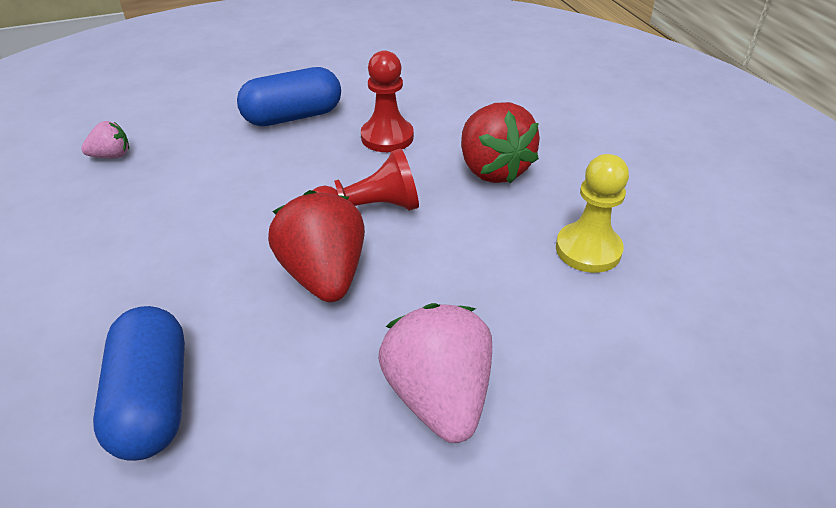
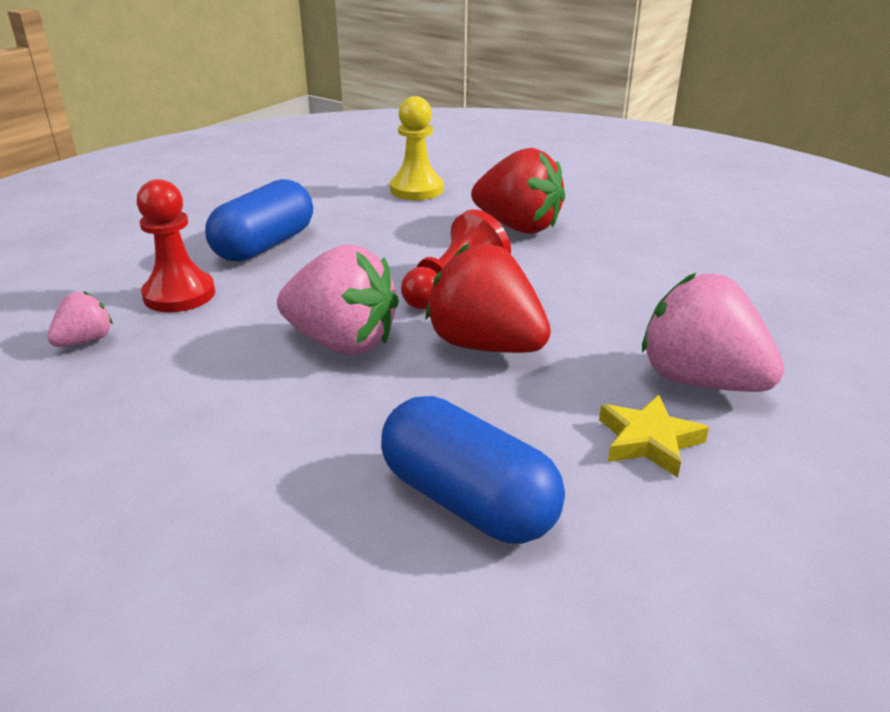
camera: 35 degrees left, 10 degrees down
(239, 225) = (342, 342): none -> pink strawberry
(325, 427) = (648, 441): none -> yellow star
(387, 137) = (388, 233): red pawn -> red pawn (179, 295)
(588, 249) = (665, 252): yellow pawn -> yellow pawn (416, 190)

